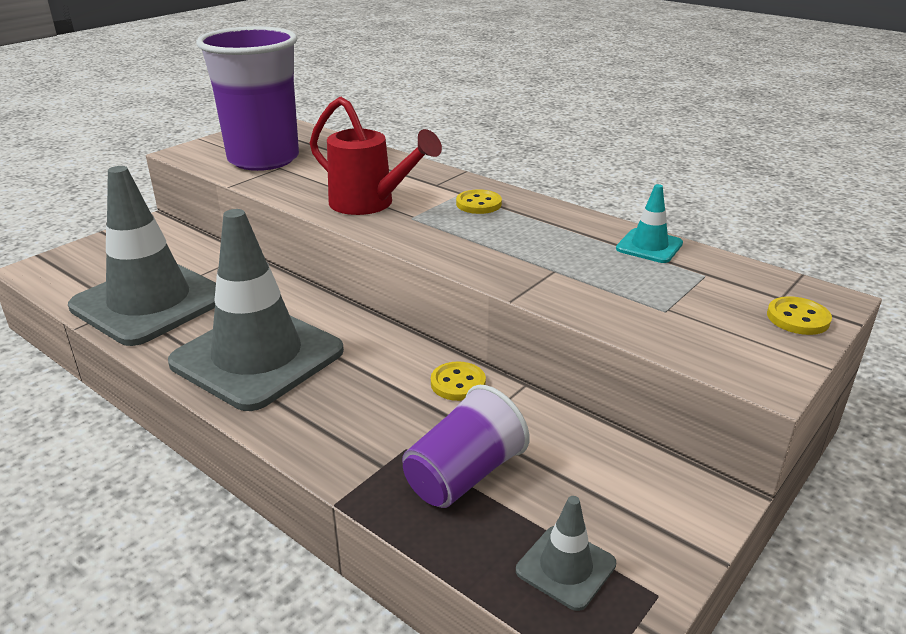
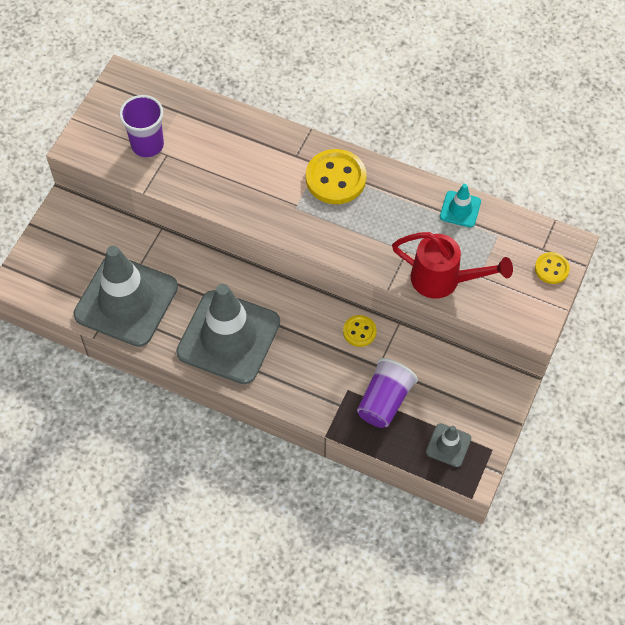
camera: 15 degrees left, 30 degrees up
(263, 159) = (147, 145): purple cup -> purple cup, size x0.58
(370, 204) = (260, 196): red watering can -> red watering can (444, 280)
(478, 204) = (335, 178): yellow button -> yellow button, size x1.85

